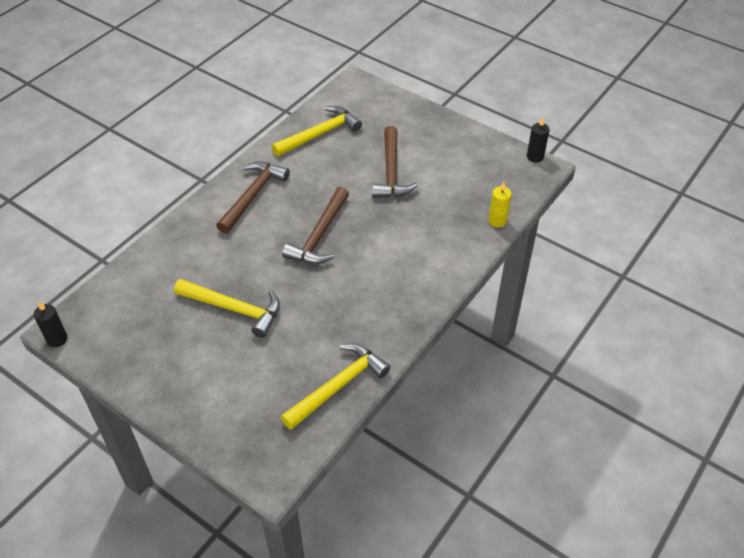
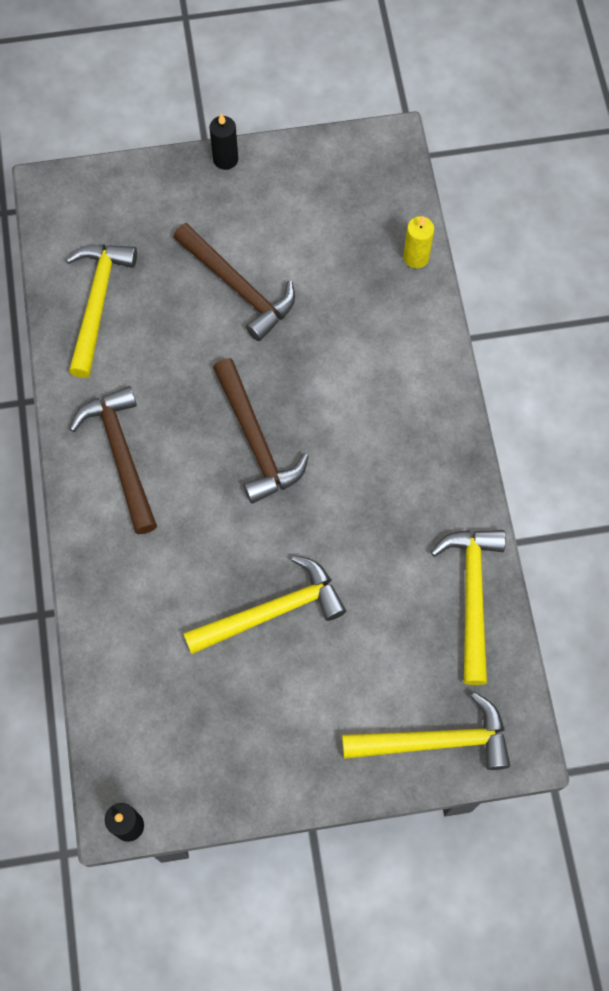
camera: 45 degrees left, 20 degrees up
(234, 434) = (436, 741): none -> yellow hammer
(535, 157) = (367, 135): black candle -> black candle (225, 159)

